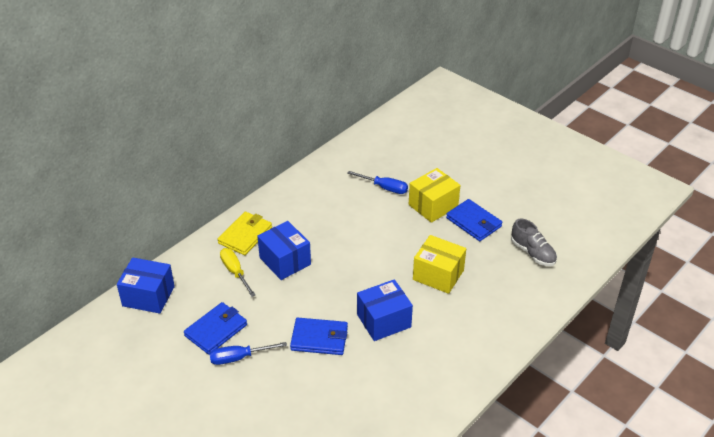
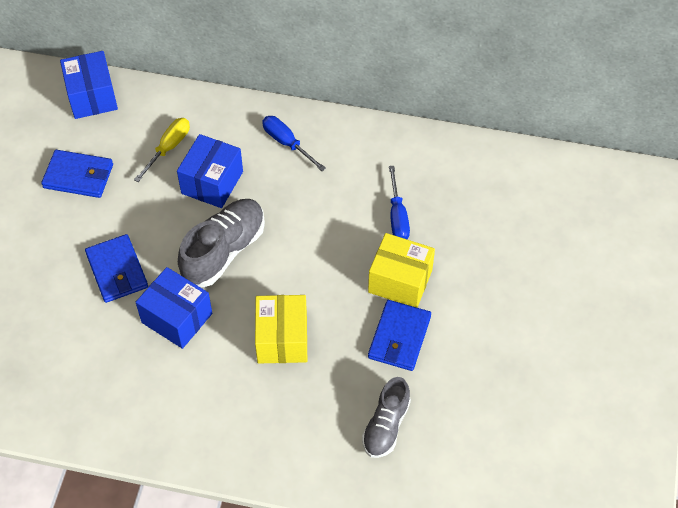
camera: 60 degrees right, 15 degrees up
(239, 358) = (53, 215): blue screwdriver -> blue screwdriver (287, 143)
(245, 235) = (228, 127): yellow wallet -> none
(347, 276) = (224, 251): none -> grey shoe

